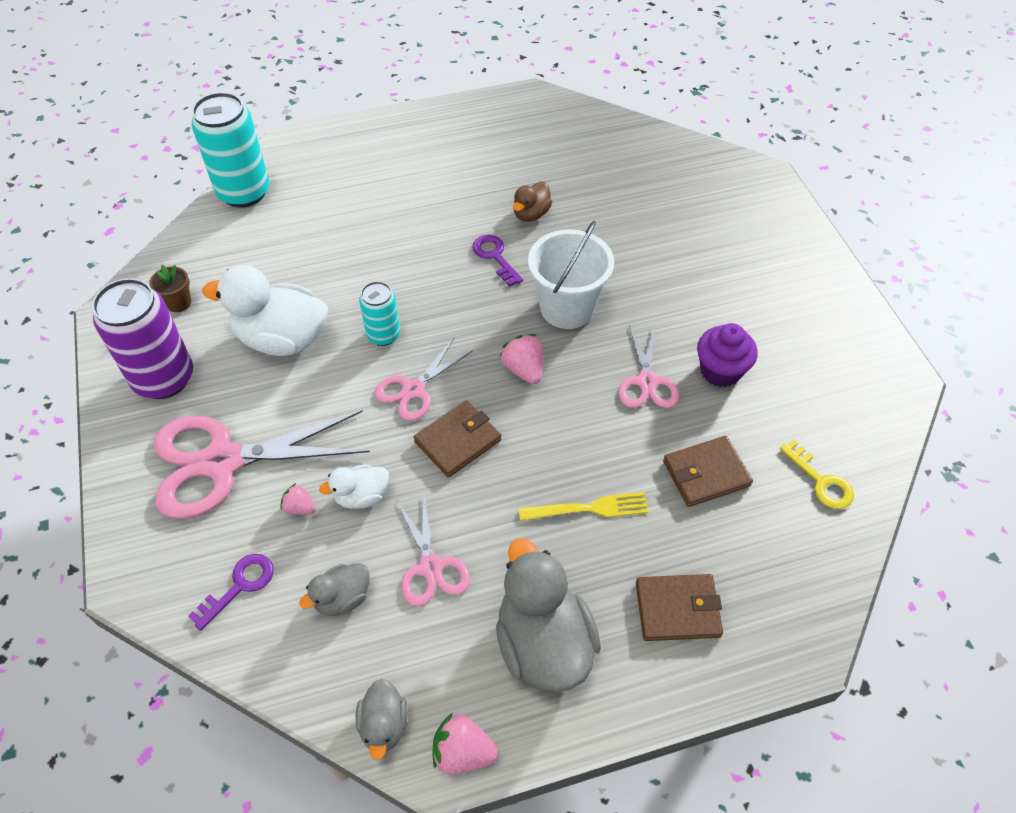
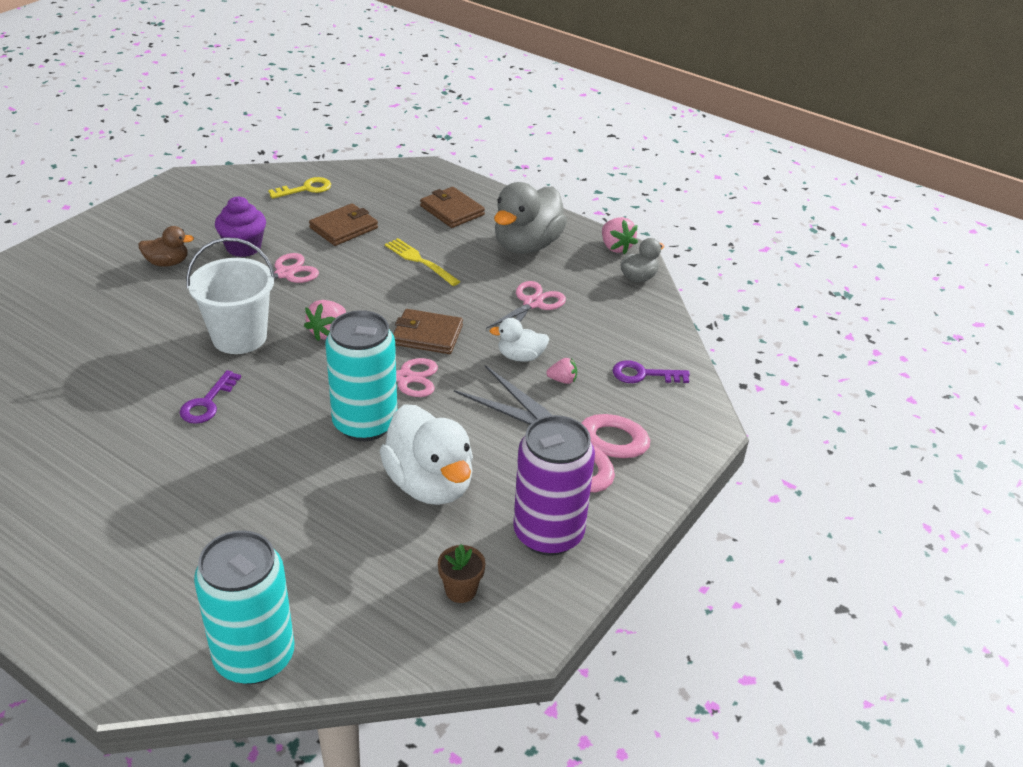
camera: 130 degrees left, 15 degrees down
(299, 508) = (562, 380): pink strawberry -> pink strawberry turned 75 degrees counterclockwise
(342, 598) = (595, 328): grey duck -> none
(361, 496) = (520, 357): white duck -> white duck turned 150 degrees clockwise
(383, 335) = (365, 423): turquoise can -> turquoise can, size x1.79
(531, 214) = (125, 406): brown duck -> brown duck (167, 263)
(706, 473) = (343, 228): brown wallet -> brown wallet turned 75 degrees counterclockwise
(821, 481) = (306, 189): yellow key -> yellow key turned 45 degrees clockwise

